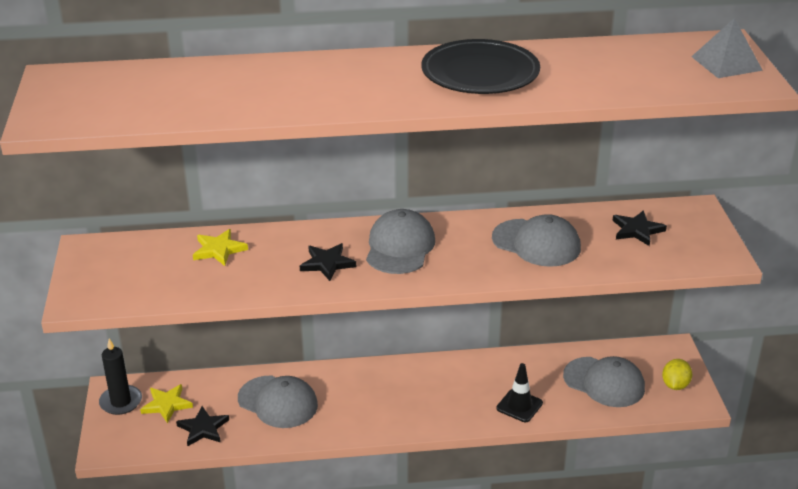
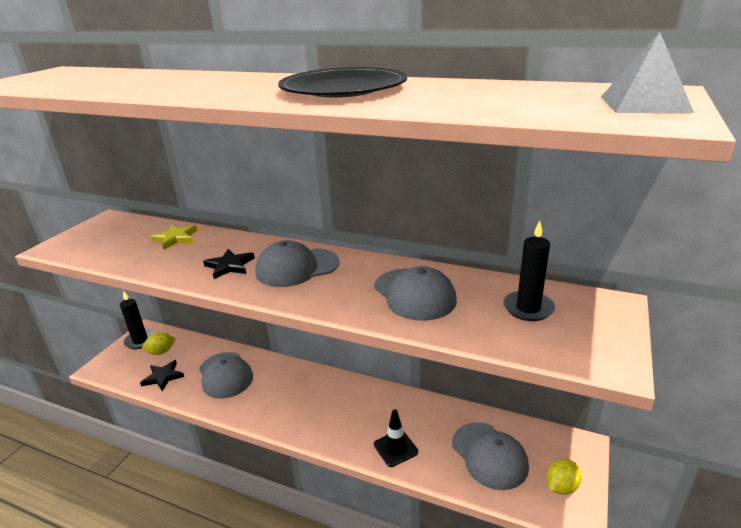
camera: 30 degrees right, 5 degrees down
(166, 405) = (161, 352): yellow star -> yellow lemon
(400, 247) = (297, 267): grey cap -> grey cap turned 150 degrees counterclockwise
(637, 230) = (528, 308): black star -> black candle

